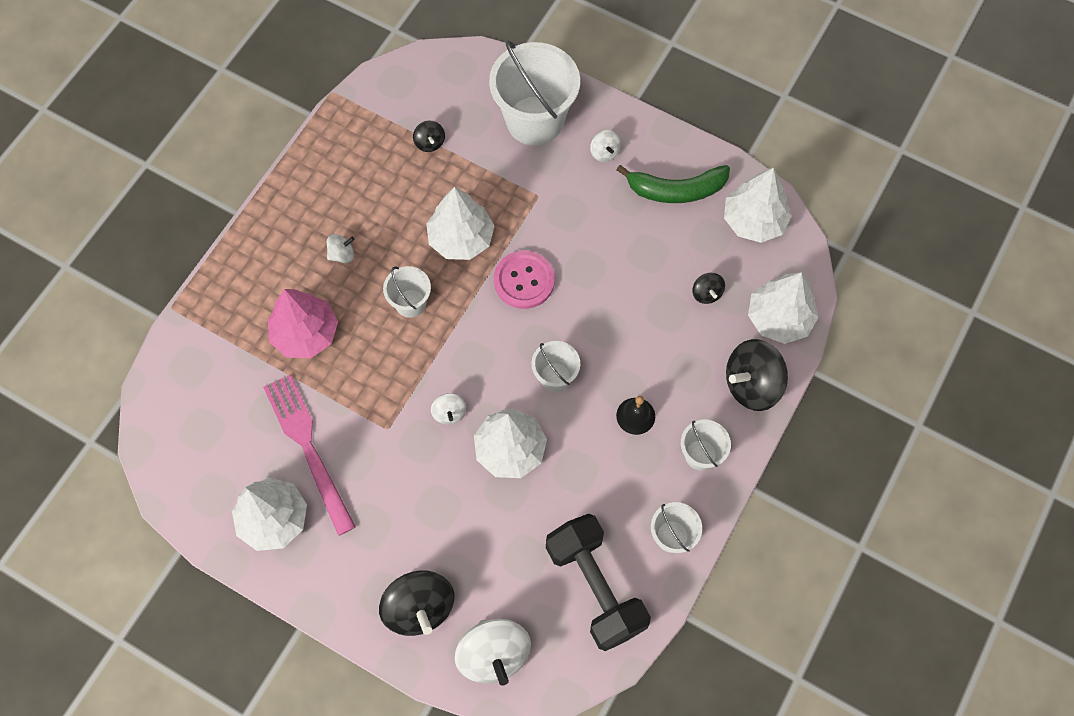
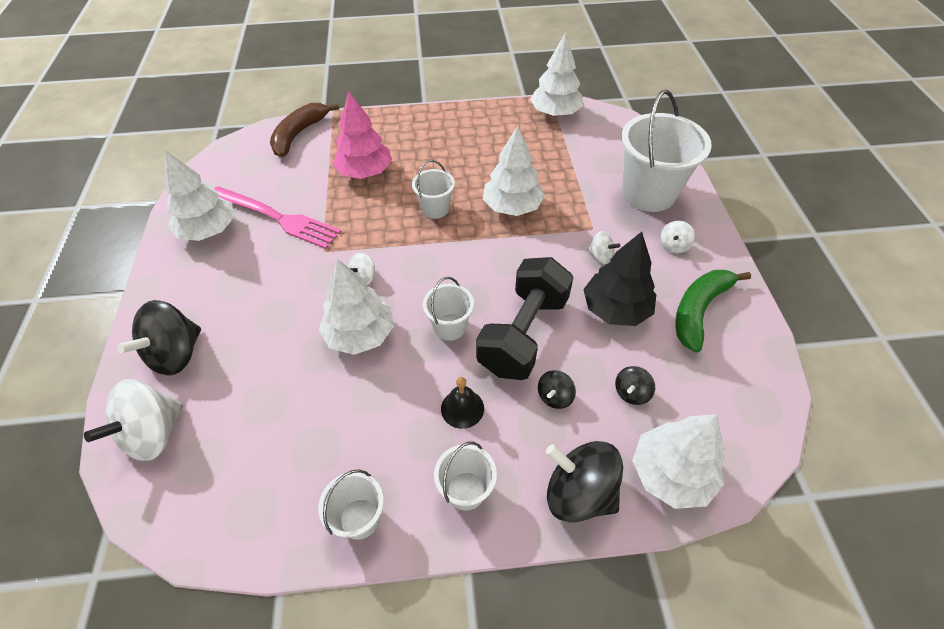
camera: 55 degrees right, 15 degrees down
(186, 364) = (299, 134): none -> brown banana
(308, 447) = (278, 218): pink fork -> pink fork turned 90 degrees clockwise
(342, 254) = (439, 158): white spinning top -> white spinning top (600, 256)
(429, 143) = (566, 153): black spinning top -> black spinning top (554, 397)
(524, 280) = (515, 260): pink button -> none
(595, 587) = (264, 479): black dumbbell -> black dumbbell (523, 334)
(631, 245) = (615, 309): none -> black tree
(676, 190) = (699, 310): green banana -> green banana turned 75 degrees clockwise
(754, 220) = (741, 387): white tree -> white tree (555, 113)

